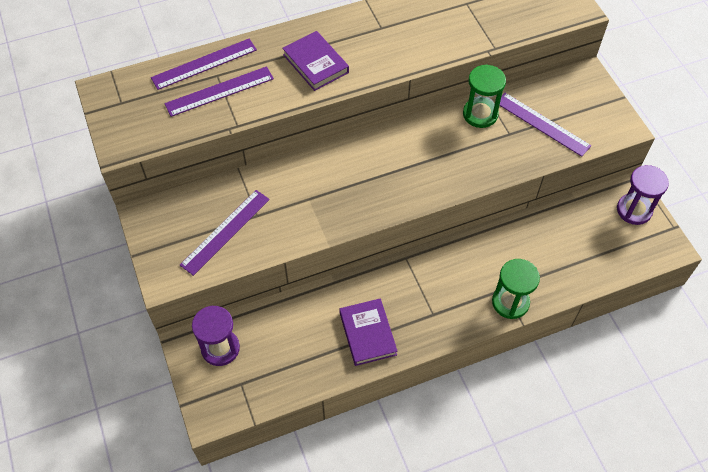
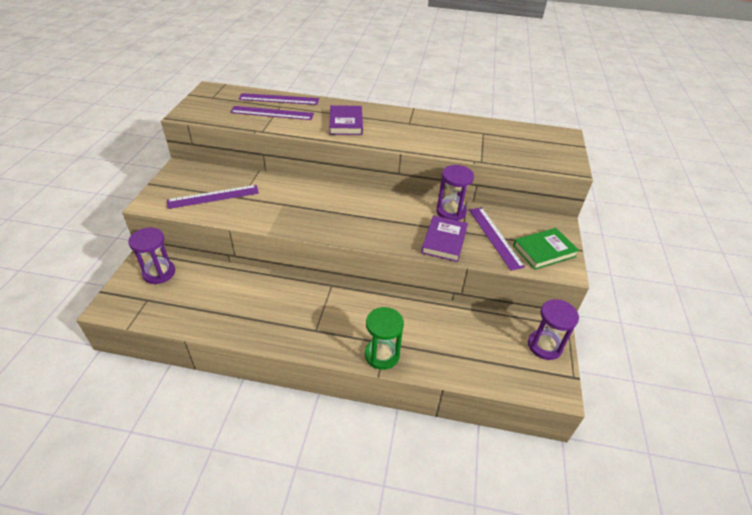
camera: 30 degrees right, 15 degrees down
(368, 333) = (258, 316): purple book -> purple book (444, 241)
(480, 114) = (451, 211): green hourglass -> purple hourglass
(594, 116) = (544, 251): none -> green book

